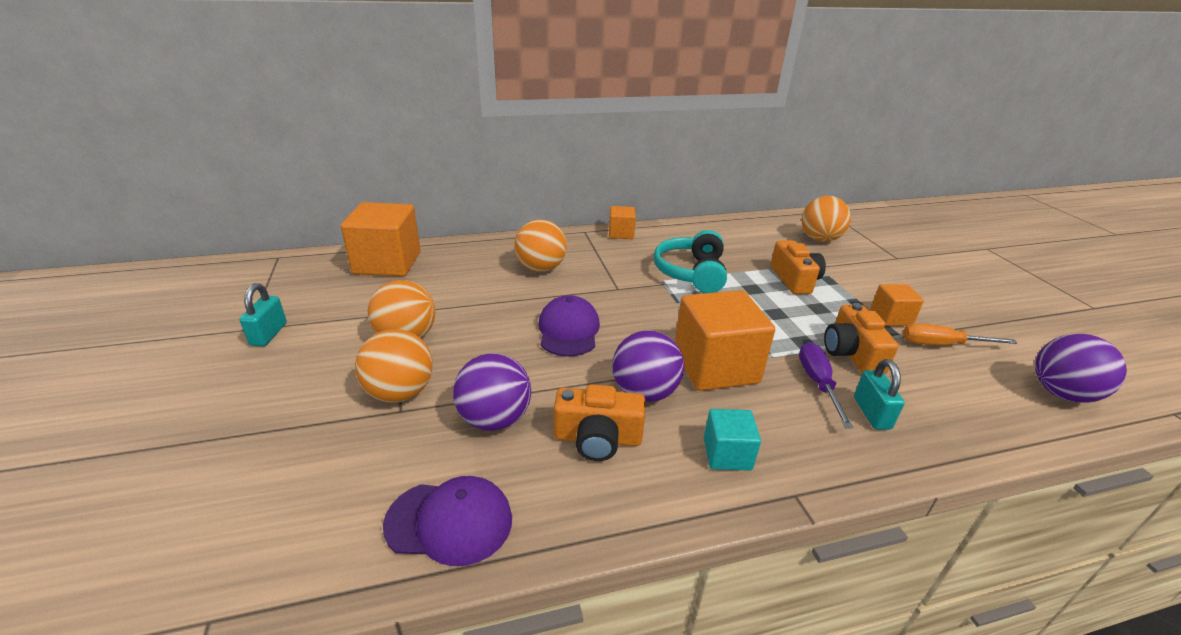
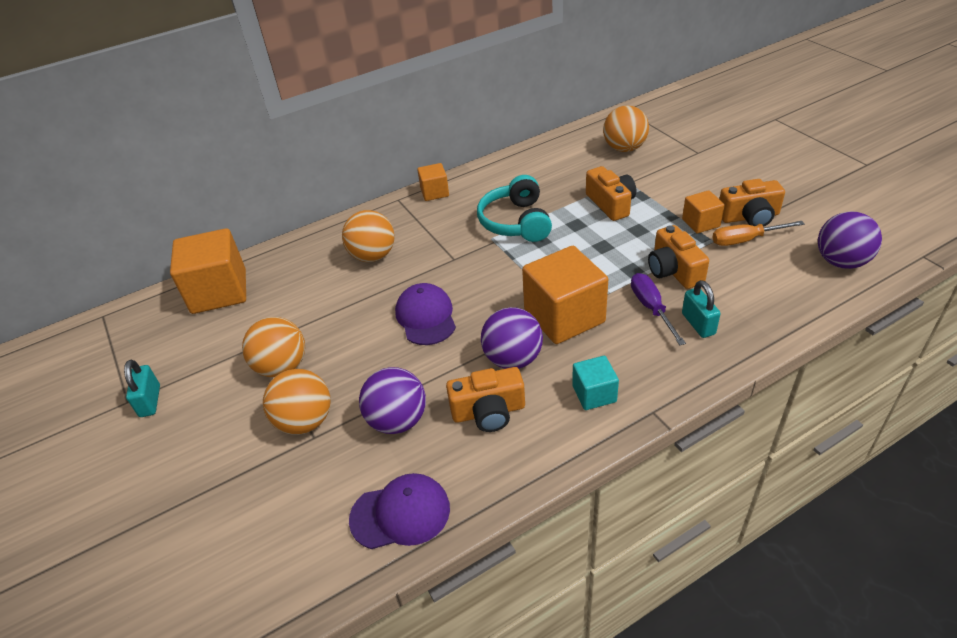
camera: 10 degrees left, 10 degrees up
(948, 324) = (749, 217): none -> orange camera

